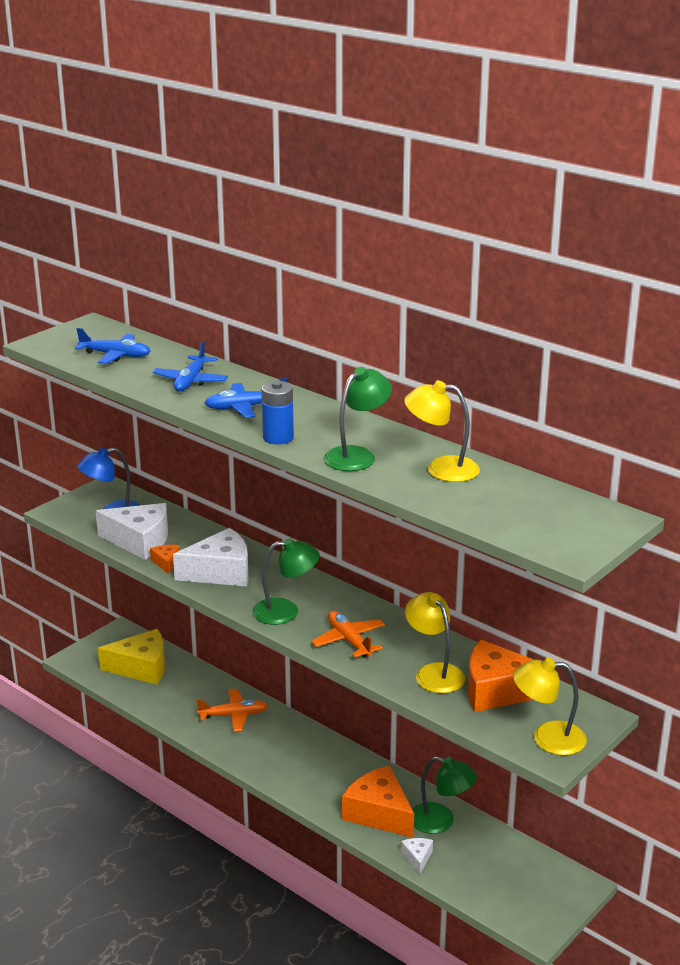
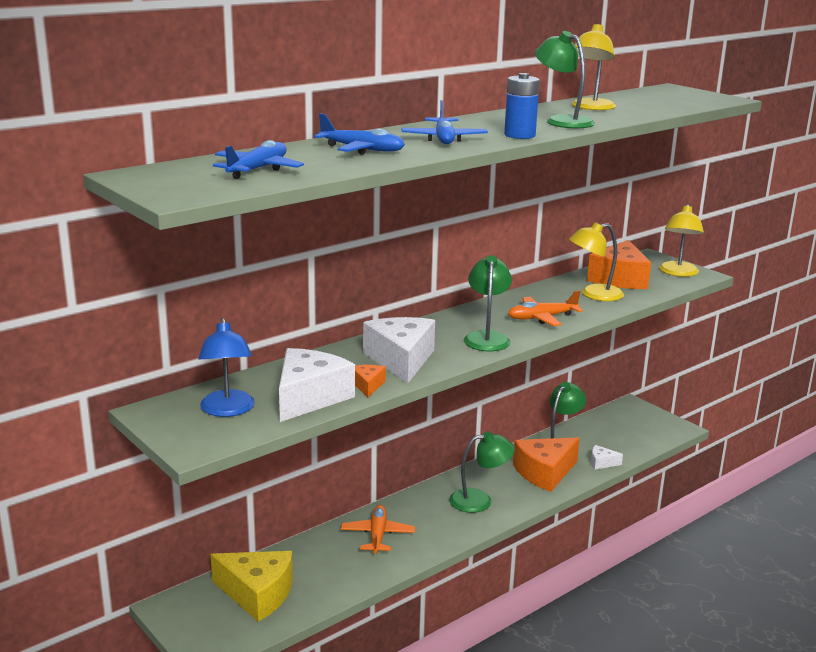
camera: 80 degrees left, 5 degrees down
(141, 667) = (257, 594): yellow cheese -> yellow cheese turned 105 degrees clockwise
(166, 563) = (367, 385): orange cheese -> orange cheese turned 90 degrees clockwise
(309, 771) = (479, 500): none -> green lamp

